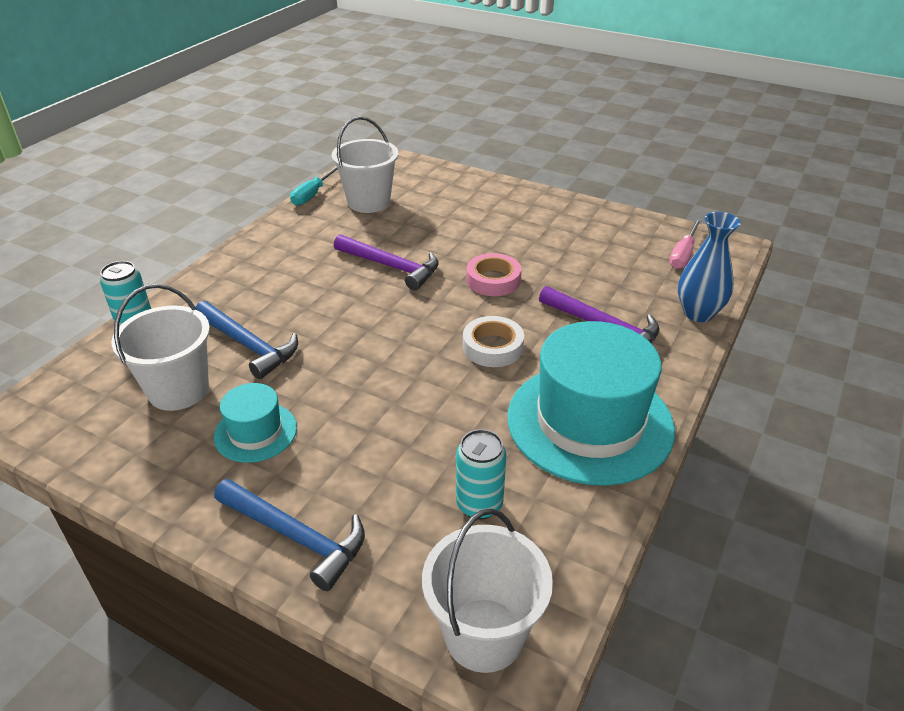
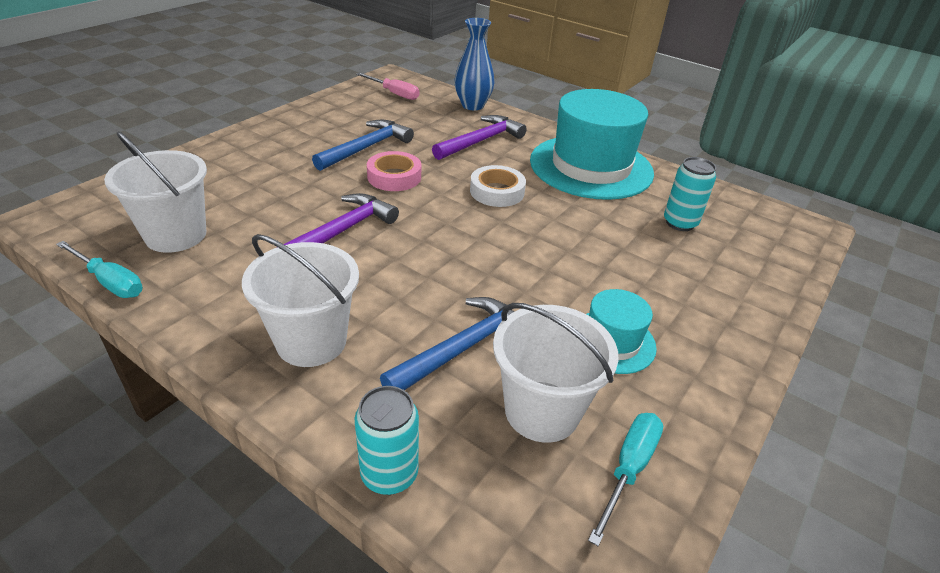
camera: 85 degrees left, 0 degrees up
(115, 437) = (628, 469): none -> turquoise screwdriver
(296, 536) = (736, 316): blue hammer -> blue hammer (366, 148)
(484, 634) = (788, 236): white bucket -> white bucket (311, 341)

